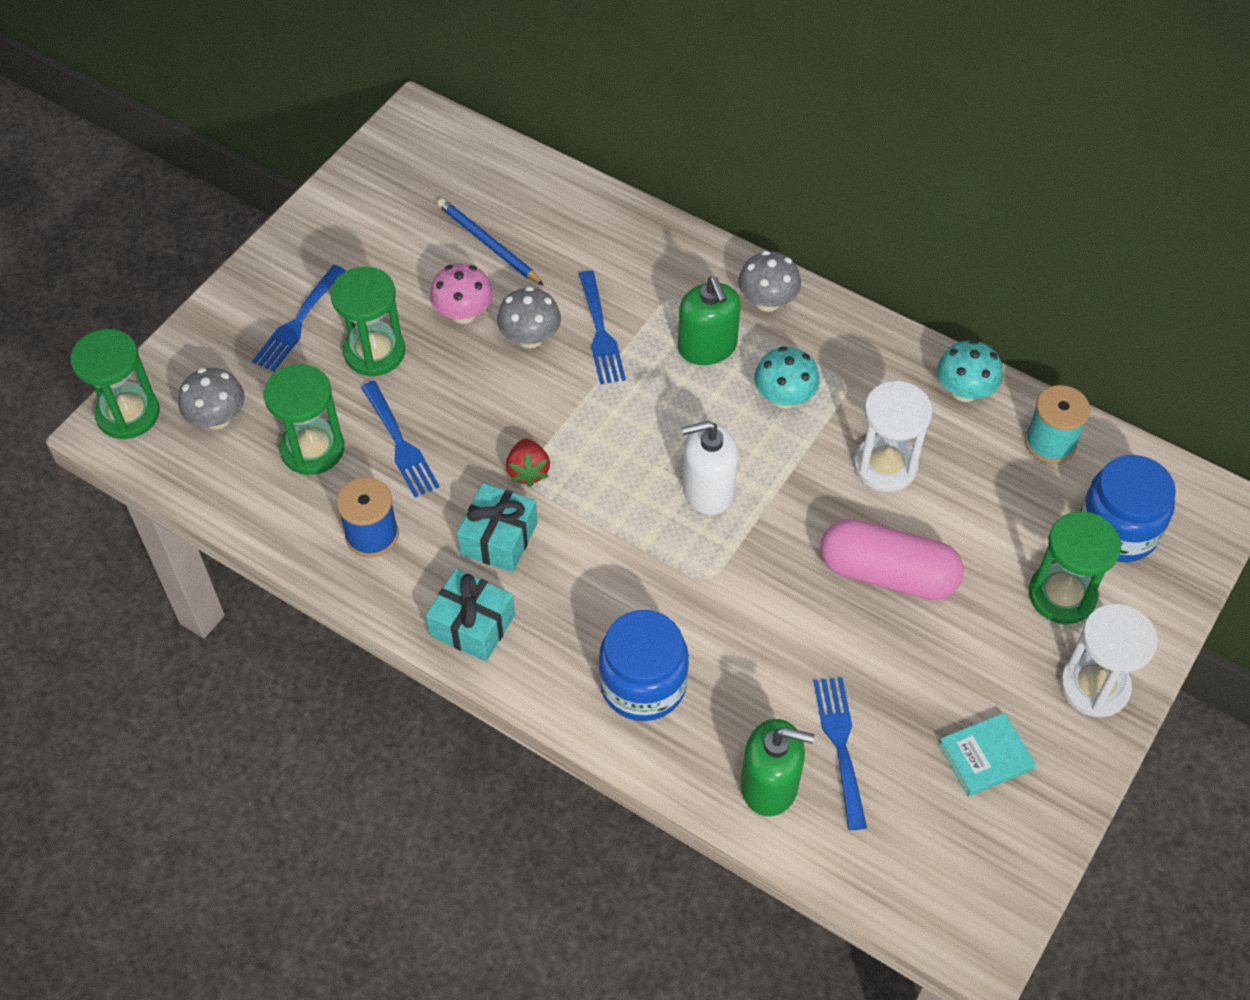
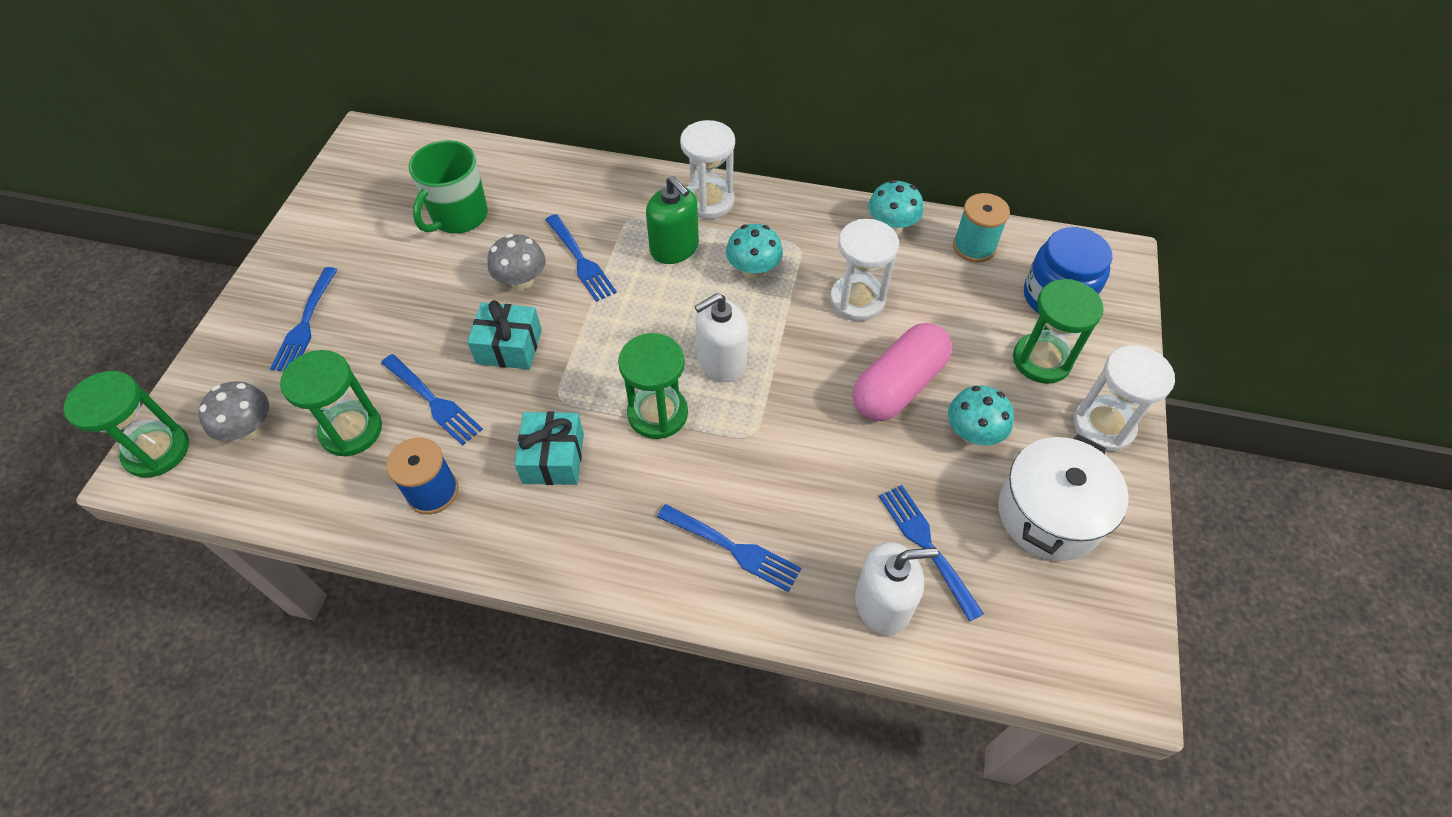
camera: 20 degrees left, 0 degrees up
(374, 352) = (385, 330): green hourglass -> green hourglass (657, 414)
(463, 313) = (456, 277): pink mushroom -> none
(472, 625) = (556, 545): turquoise gift -> turquoise gift (509, 346)
(488, 244) = (459, 216): blue pencil -> green mug
(528, 471) = (559, 391): red strawberry -> none
(643, 684) = (733, 549): blue jar -> blue fork
(767, 301) = (709, 201): grey mushroom -> white hourglass
(769, 785) = (882, 604): green soap dispenser -> white soap dispenser
(887, 574) = (898, 386): pink capsule -> pink capsule turned 45 degrees counterclockwise
(945, 649) = (973, 433): none -> turquoise mushroom
(985, 757) = (1049, 514): turquoise book -> white pot

